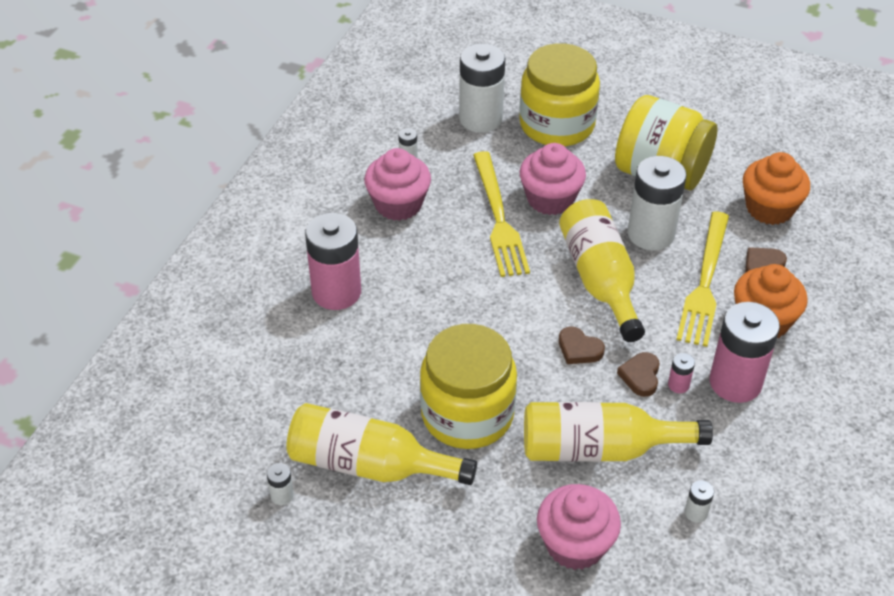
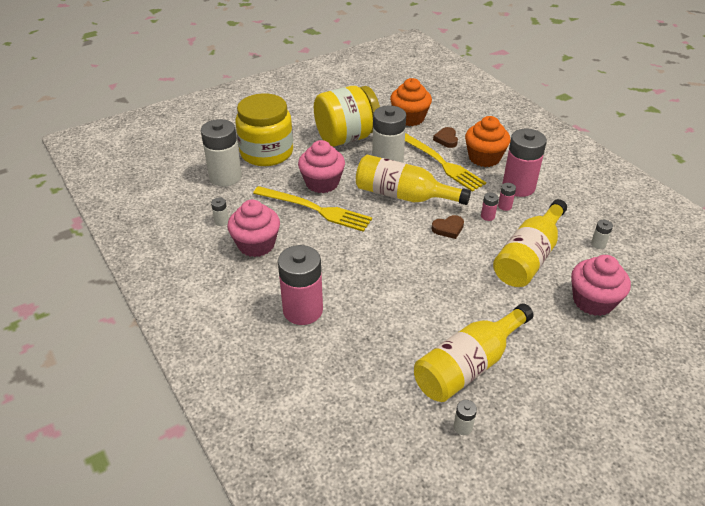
camera: 55 degrees left, 5 degrees down
(467, 414) = (461, 298): yellow jar -> none
(640, 376) = (487, 216): brown heart -> pink battery

